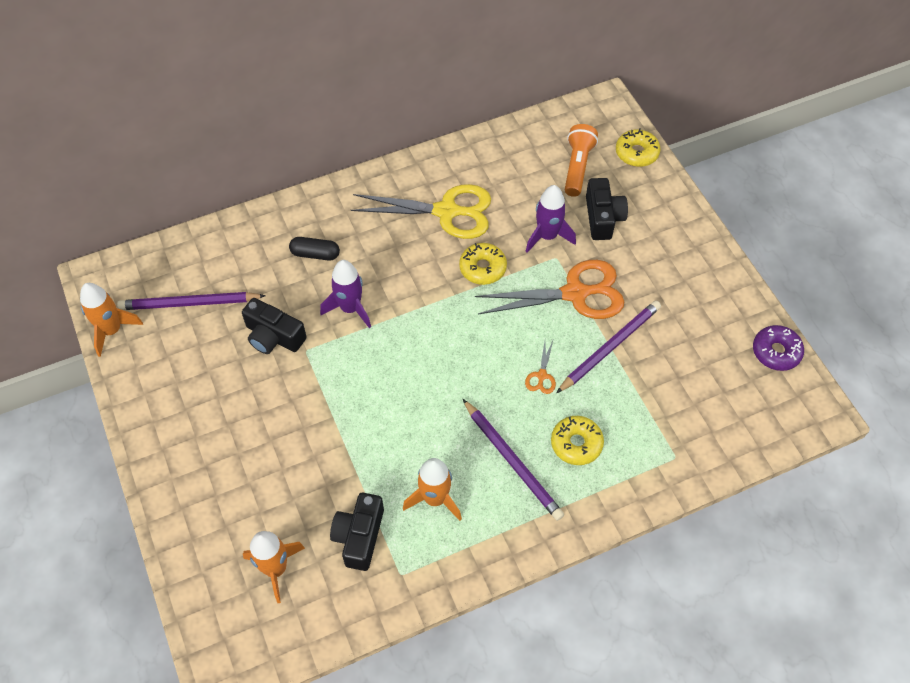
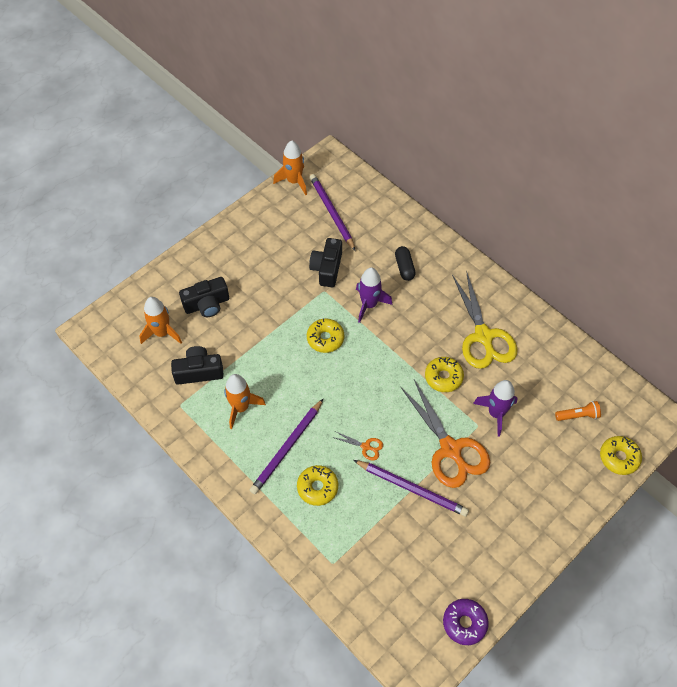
camera: 70 degrees right, 0 degrees up
(377, 371) = (325, 338): none -> yellow donut
(541, 376) = (366, 447): orange scissors -> orange scissors turned 150 degrees counterclockwise
(577, 167) = (578, 415): orange flashlight -> orange flashlight, size x0.66
(602, 217) = (535, 449): black camera -> black camera (207, 304)

